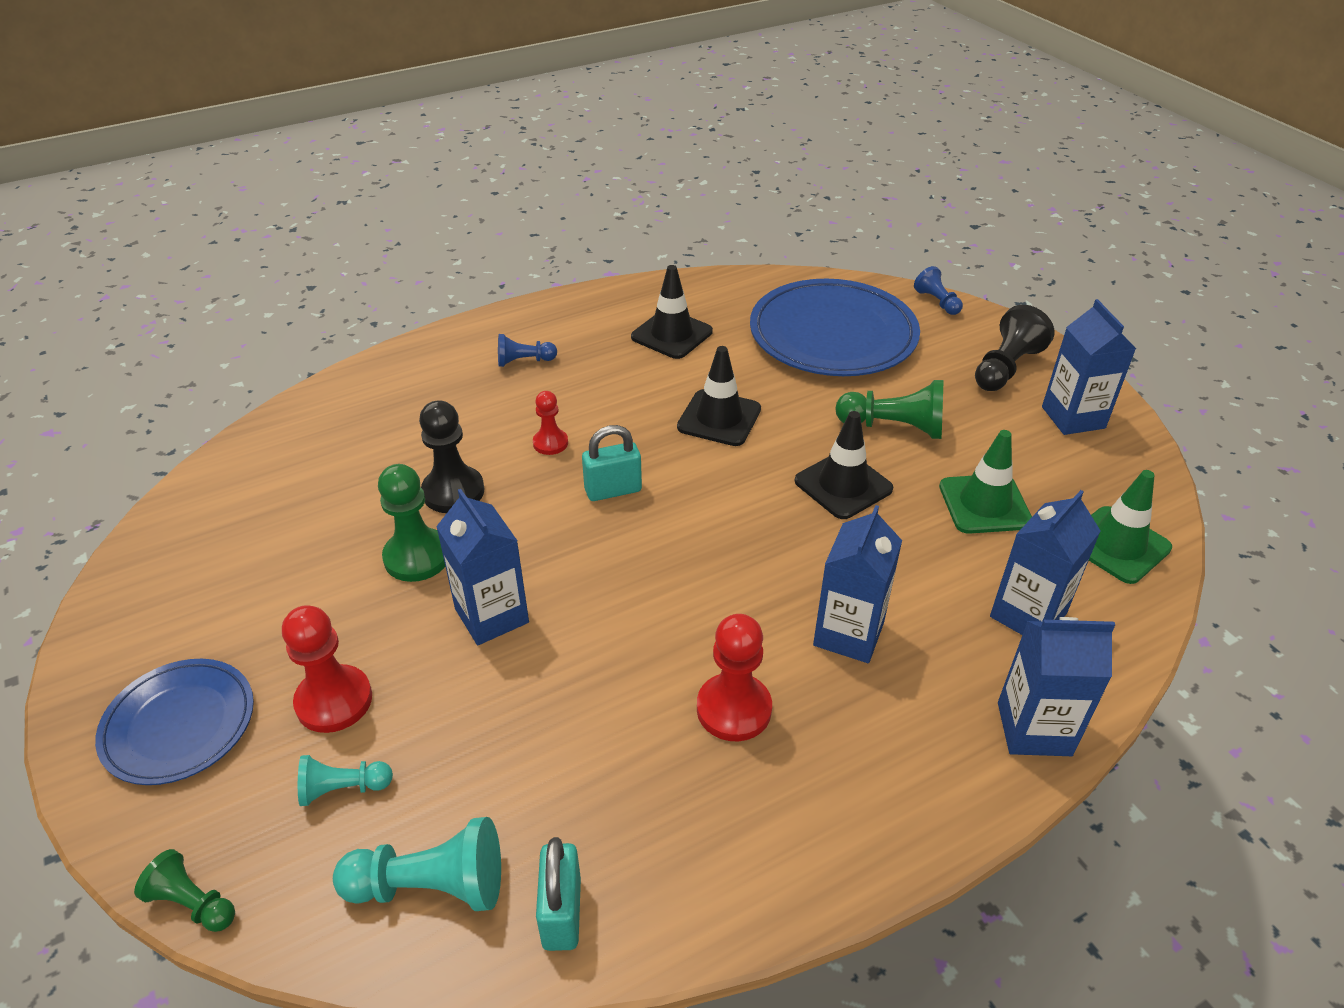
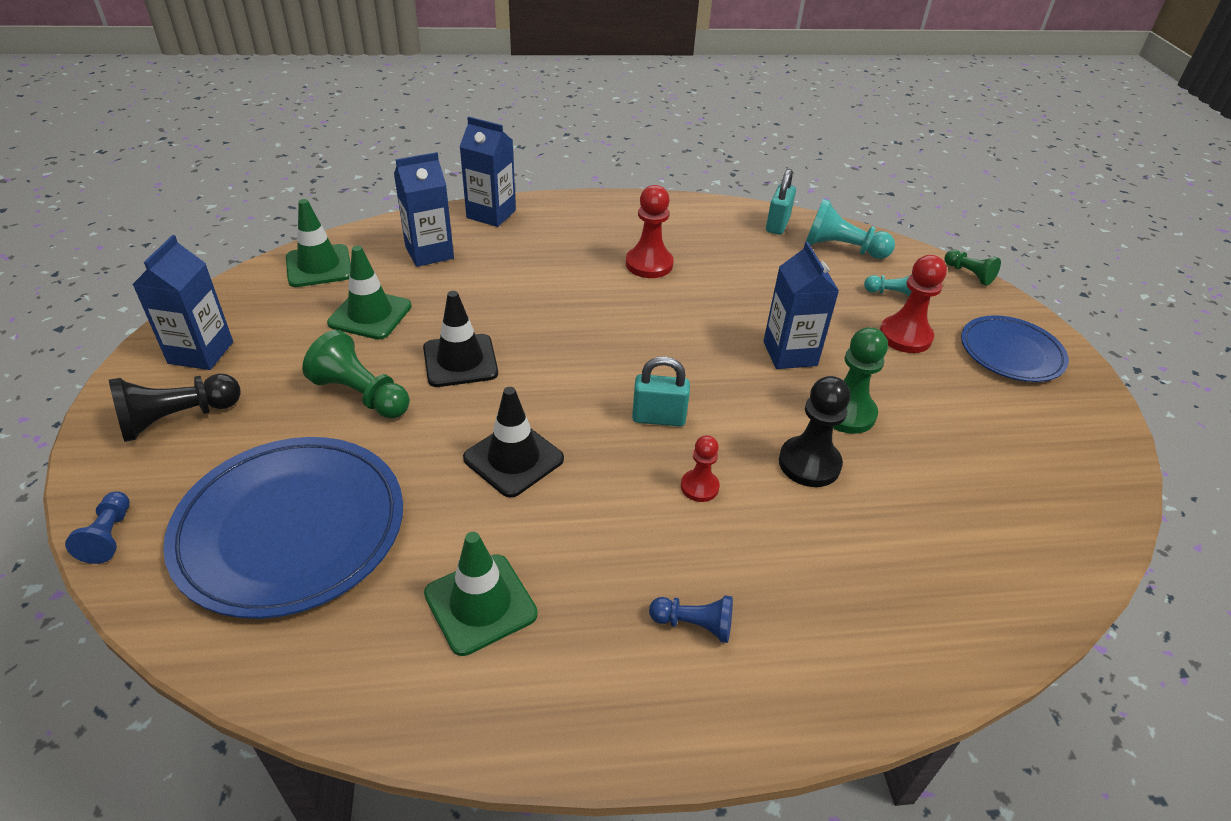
camera: 160 degrees left, 0 degrees up
(672, 334) = (480, 604): black traffic cone -> green traffic cone
(848, 634) = (550, 275): blue carton -> none

